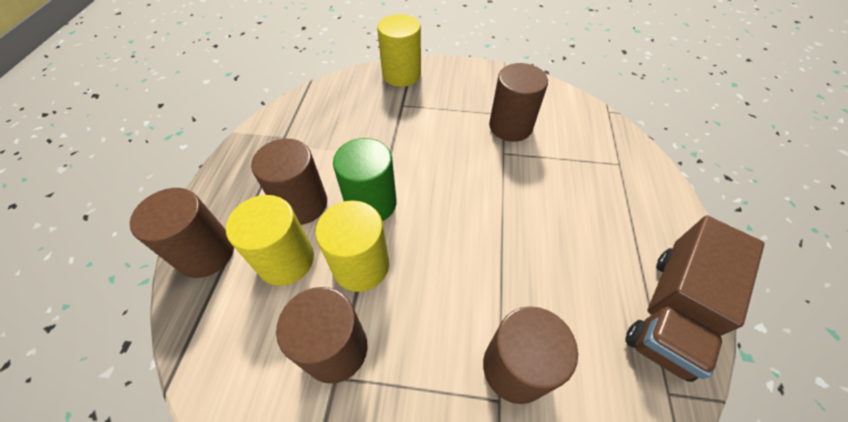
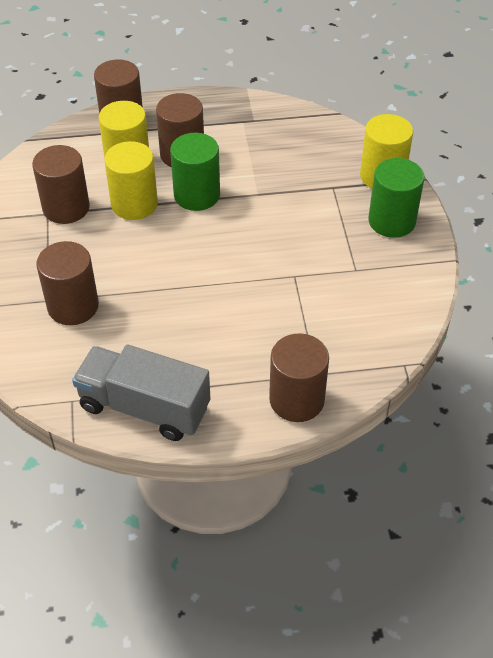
camera: 75 degrees right, 5 degrees down
(455, 82) = (391, 221): none -> green cylinder
(510, 126) = (337, 277): brown cylinder -> brown cylinder (296, 400)
(671, 311) = (144, 407): brown truck -> grey truck

